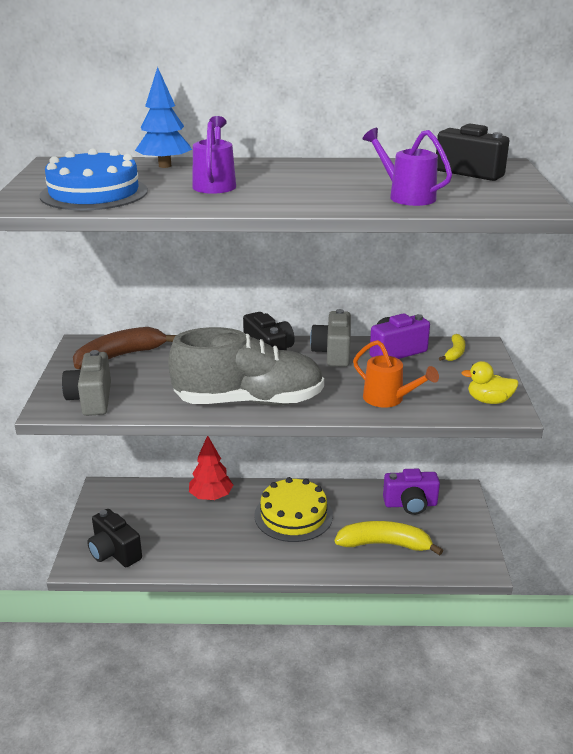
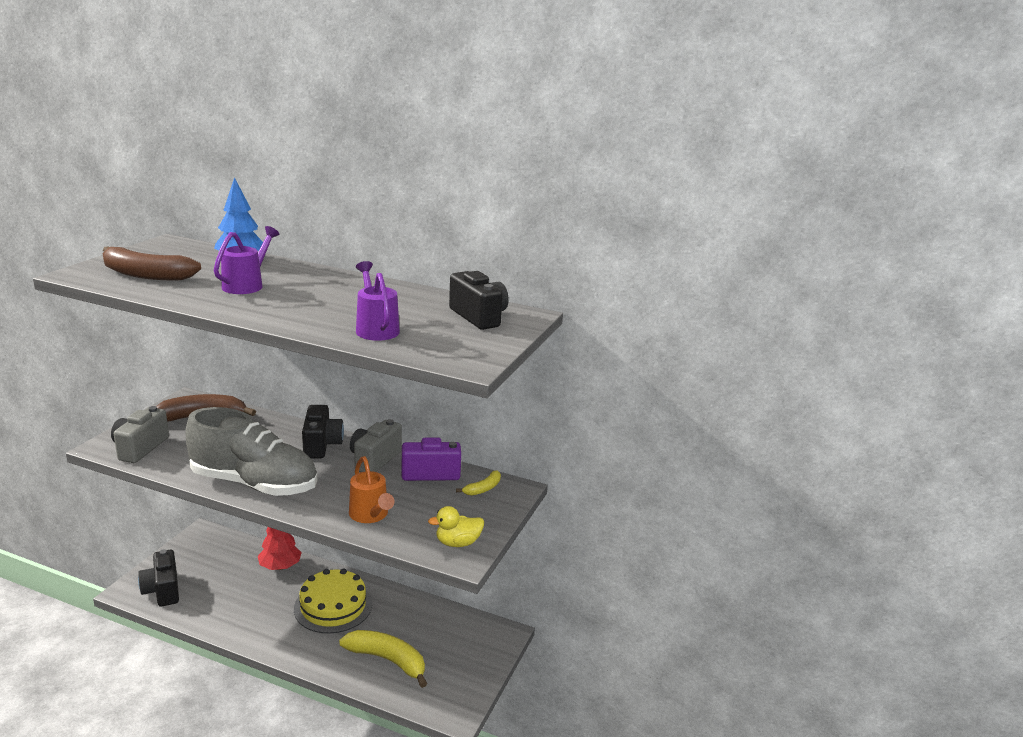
camera: 20 degrees right, 5 degrees down
(94, 193) = (145, 275): blue cake -> brown banana
(410, 504) = (446, 630): purple camera -> none
(489, 400) = (458, 543): yellow duck -> yellow duck turned 45 degrees counterclockwise

